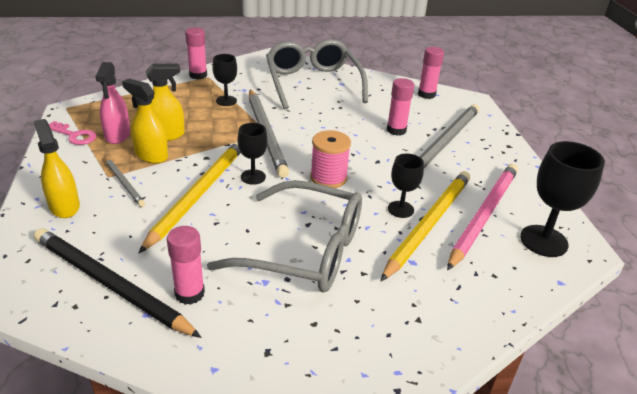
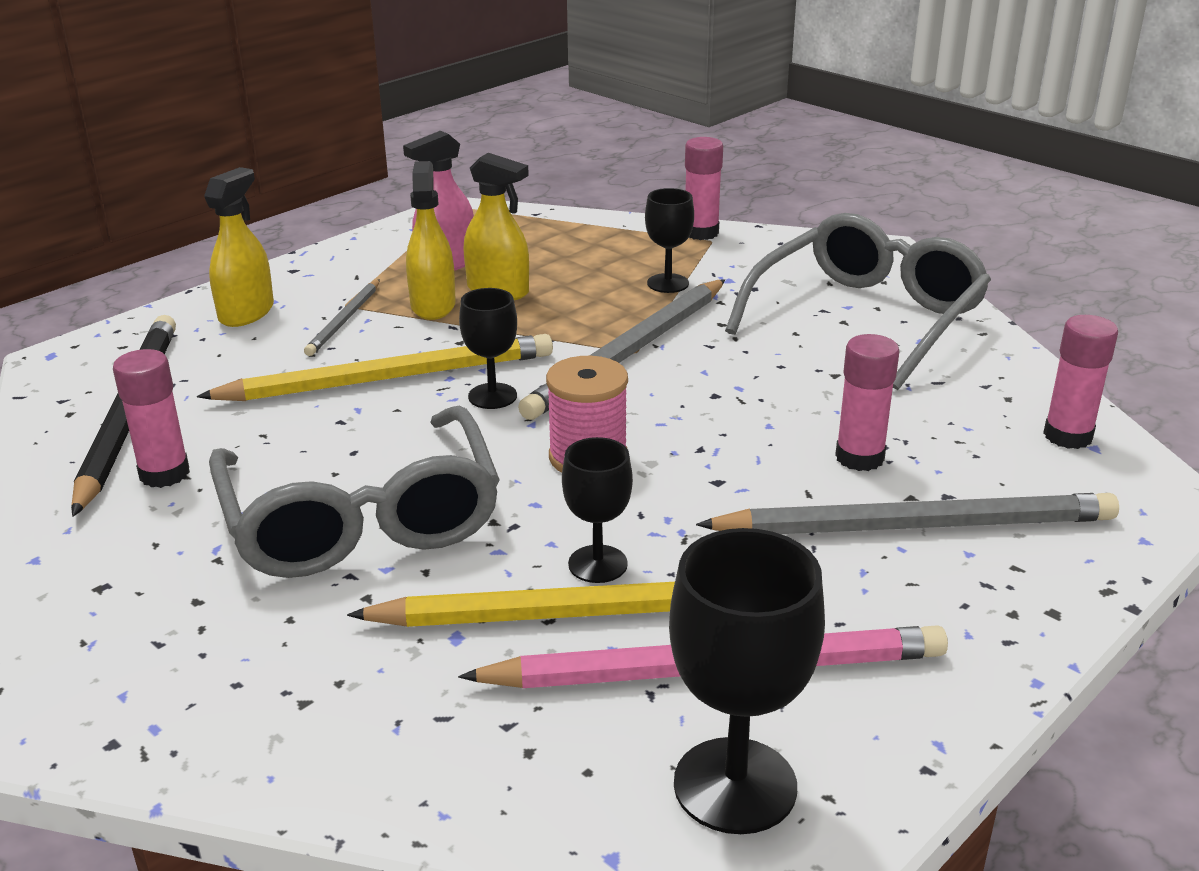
camera: 55 degrees right, 5 degrees down
(74, 135) = (403, 242): pink key -> none

